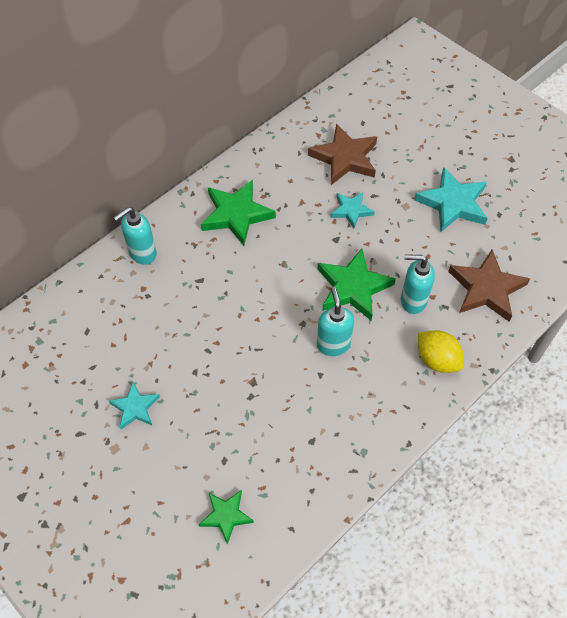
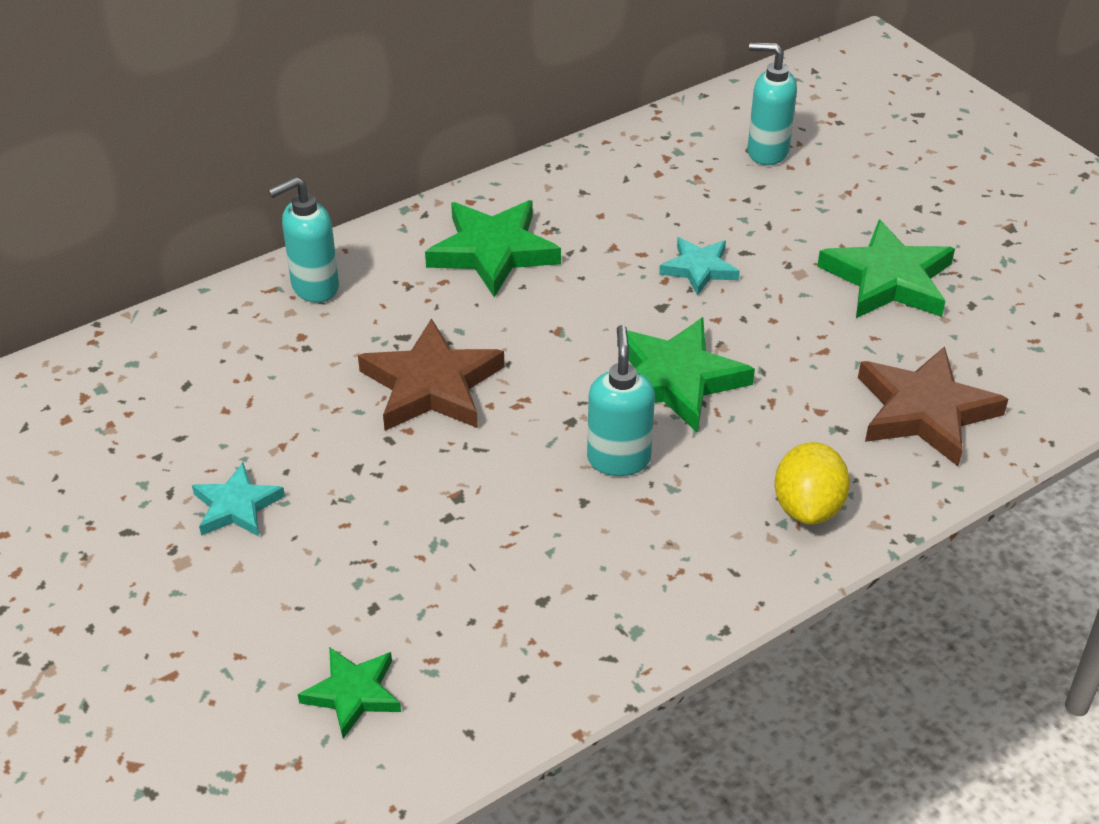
camera: 10 degrees right, 15 degrees down
(345, 158) = (705, 194): brown star -> brown star (431, 385)
(412, 301) = (781, 412): turquoise soap dispenser -> turquoise soap dispenser (766, 152)
(437, 360) = (807, 507): yellow lemon -> yellow lemon turned 45 degrees clockwise
(453, 203) = (888, 279): turquoise star -> green star

